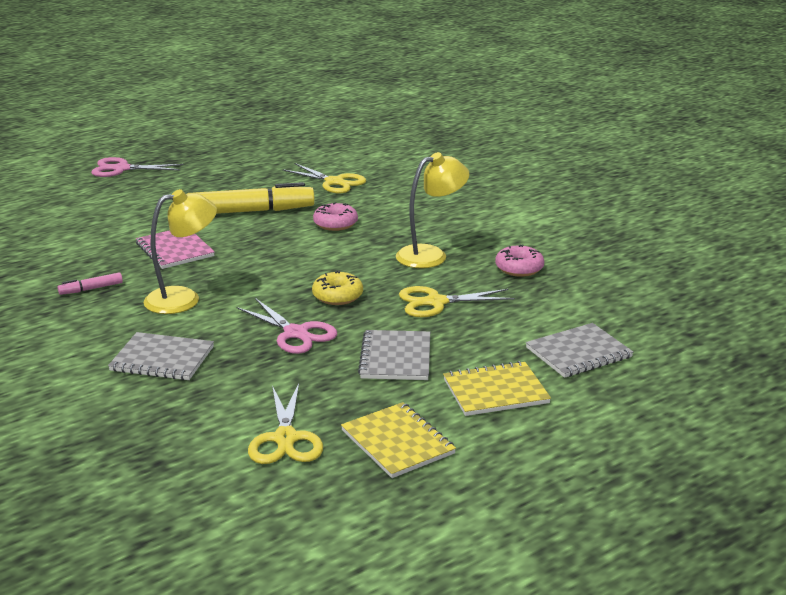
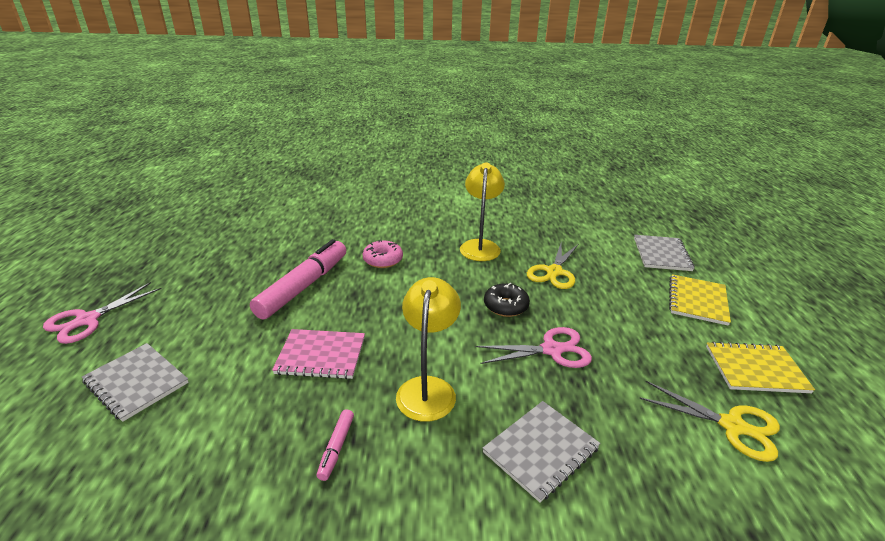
camera: 55 degrees left, 5 degrees up
(250, 211) = (303, 286): yellow marker -> pink marker
(334, 182) = (311, 233): yellow scissors -> none
(337, 296) = (506, 306): yellow donut -> black donut
(396, 357) = (625, 320): grey notebook -> grey notebook (136, 382)
(519, 268) = (533, 227): pink donut -> none

